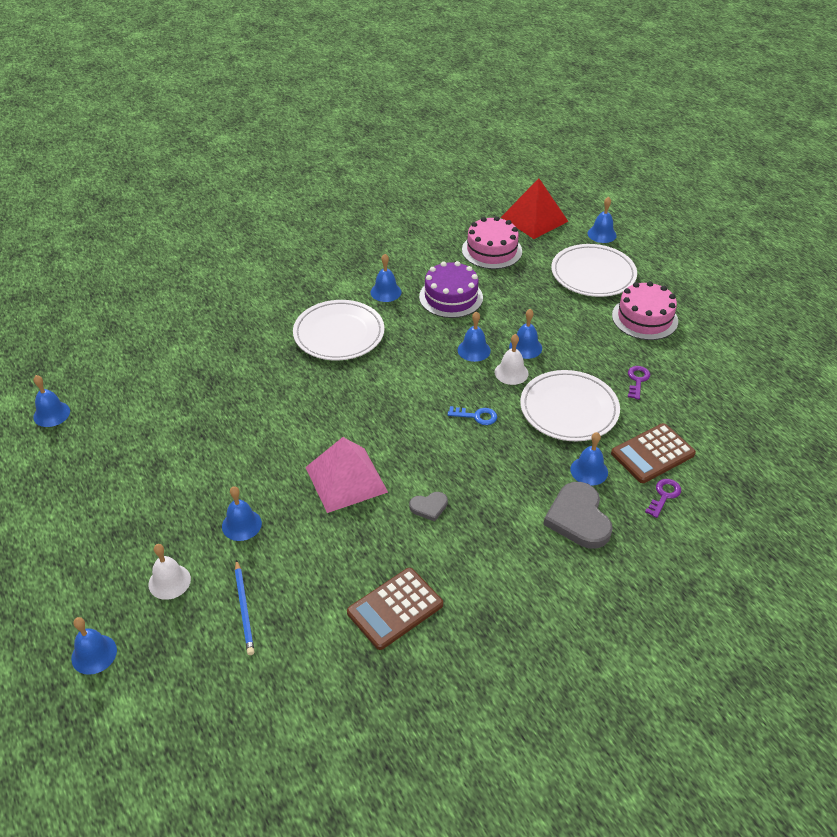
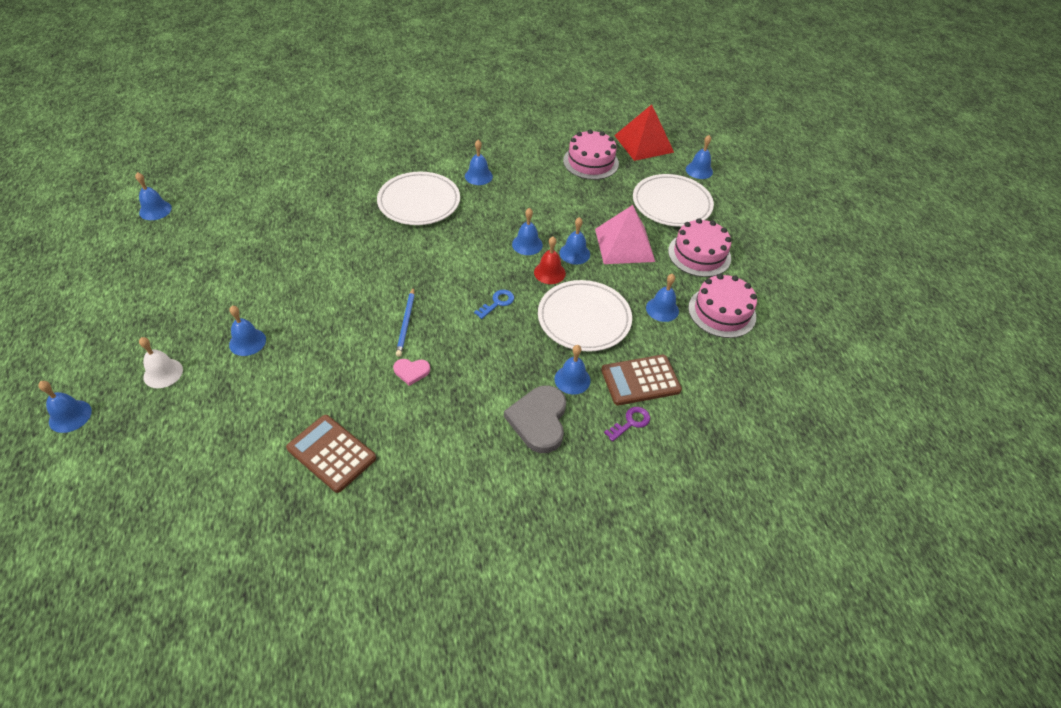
camera: 15 degrees right, 5 degrees up
(244, 609) = (208, 415): blue pencil -> blue pencil (406, 323)
(346, 479) = (354, 327): pink pyramid -> pink pyramid (624, 245)
(395, 608) = (331, 453): brown calculator -> brown calculator turned 60 degrees clockwise
(429, 507) = (411, 371): grey heart -> pink heart
(451, 297) = (532, 194): purple cake -> none
(476, 416) = (497, 303): blue key -> blue key turned 75 degrees counterclockwise
(511, 373) = (549, 272): white bell -> red bell
(637, 380) = (662, 309): purple key -> blue bell
(693, 368) = (722, 312): none -> pink cake

